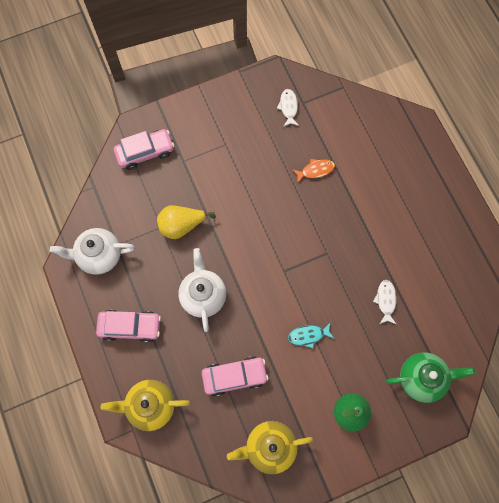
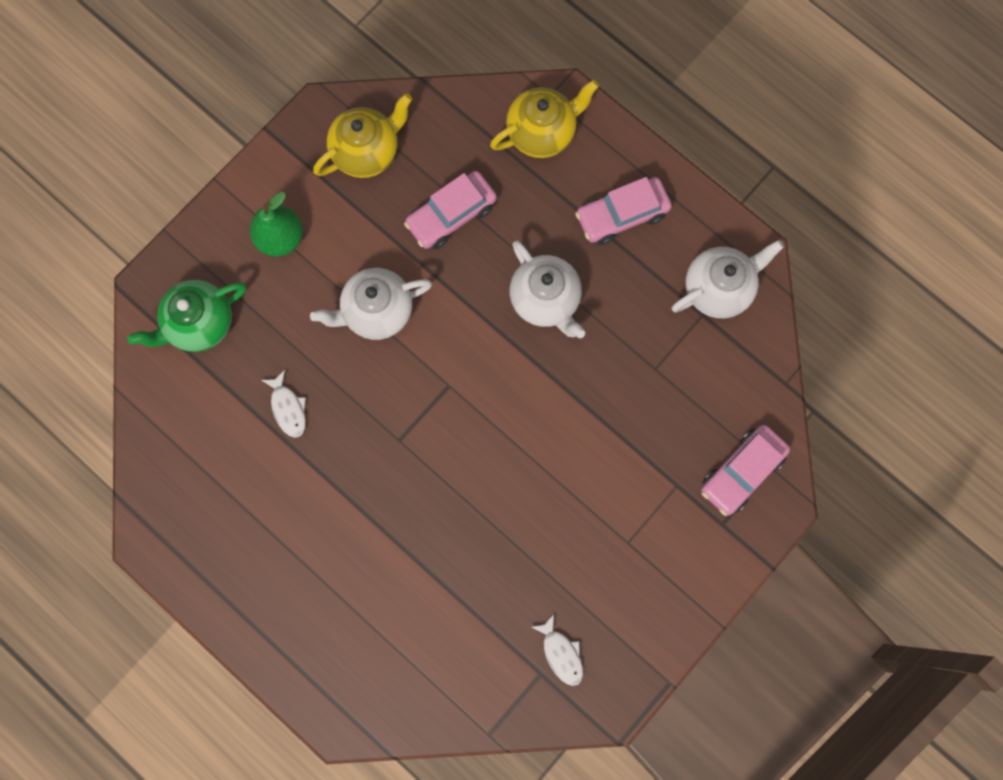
camera: 155 degrees right, 5 degrees up
(182, 225) = (627, 384): yellow pear -> none
(308, 335) = (377, 311): turquoise fish -> white teapot
(315, 170) = (471, 563): orange fish -> none

